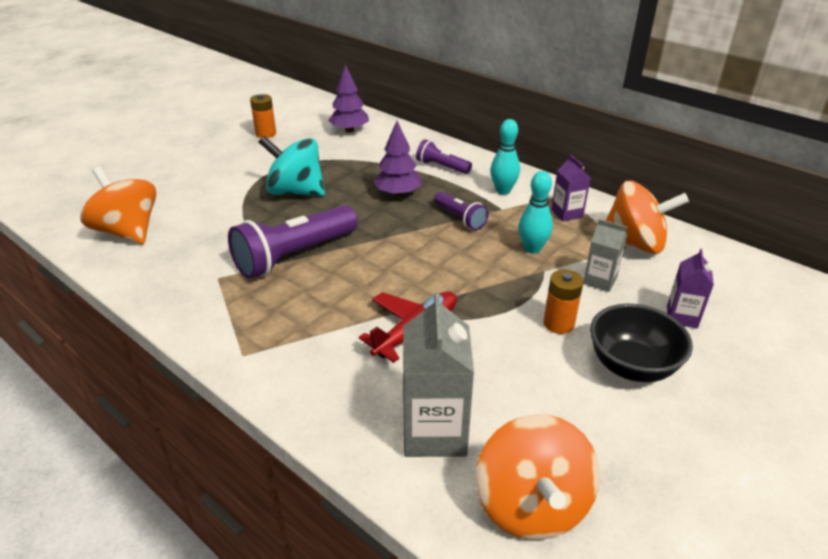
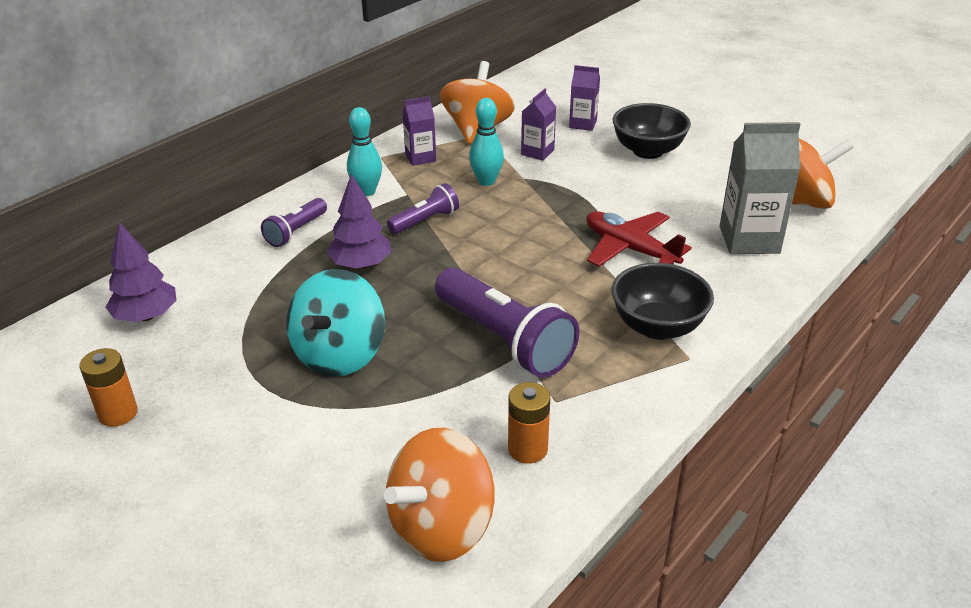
camera: 90 degrees left, 0 degrees up
(291, 339) = (657, 327): none -> black bowl
(558, 323) = (602, 176): orange battery -> orange battery (527, 449)
(599, 281) = (537, 152): grey carton -> purple carton

